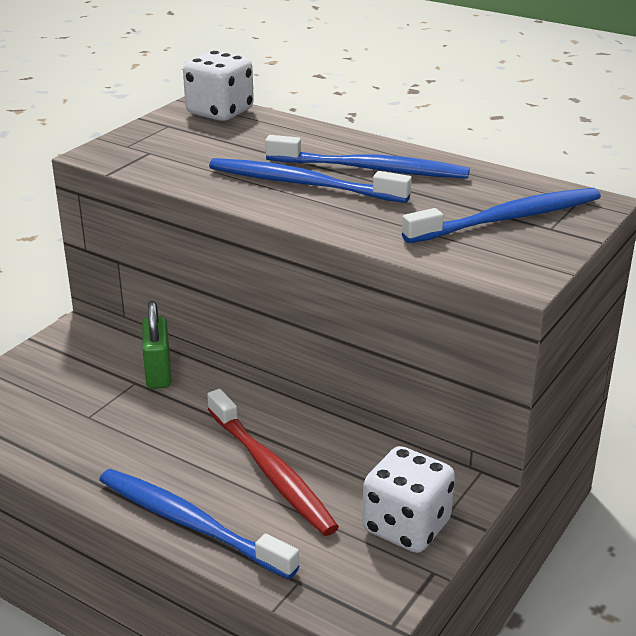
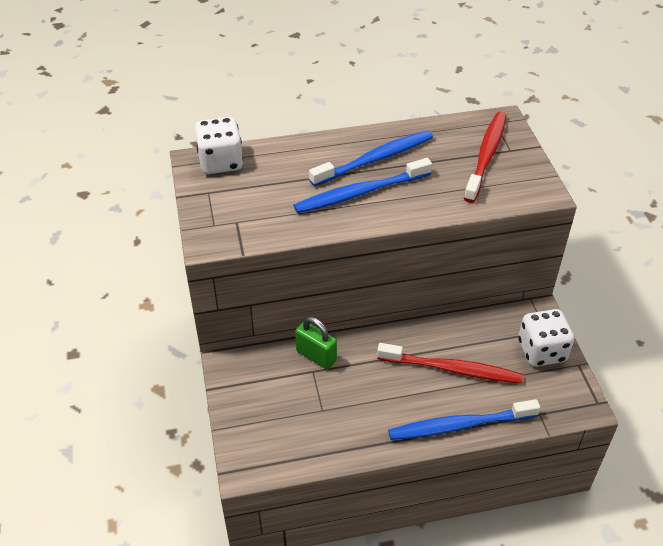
camera: 45 degrees left, 15 degrees up
(508, 219) = (486, 155): blue toothbrush -> red toothbrush

